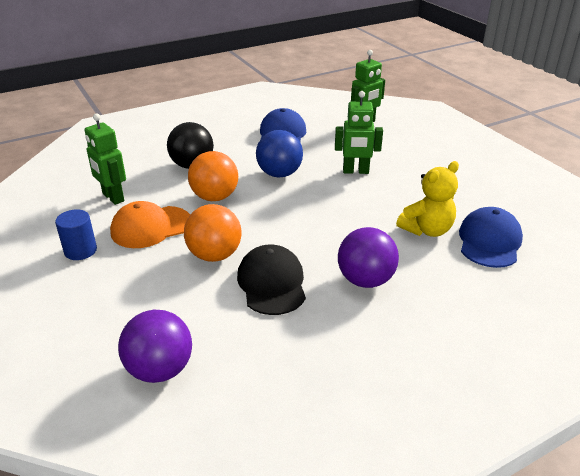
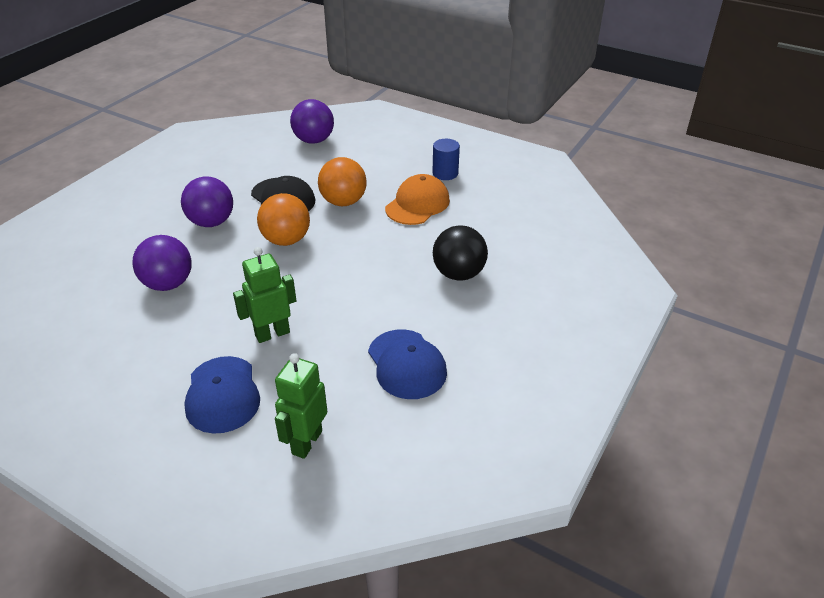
camera: 150 degrees right, 5 degrees up
(113, 197) = (484, 216): green robot -> none
(215, 197) = (395, 247): orange ball -> orange ball (286, 240)
(279, 174) = (357, 297): blue ball -> none
(427, 230) = (168, 284): yellow teddy bear -> purple ball
(489, 241) = (103, 292): blue cap -> blue cap (222, 394)

